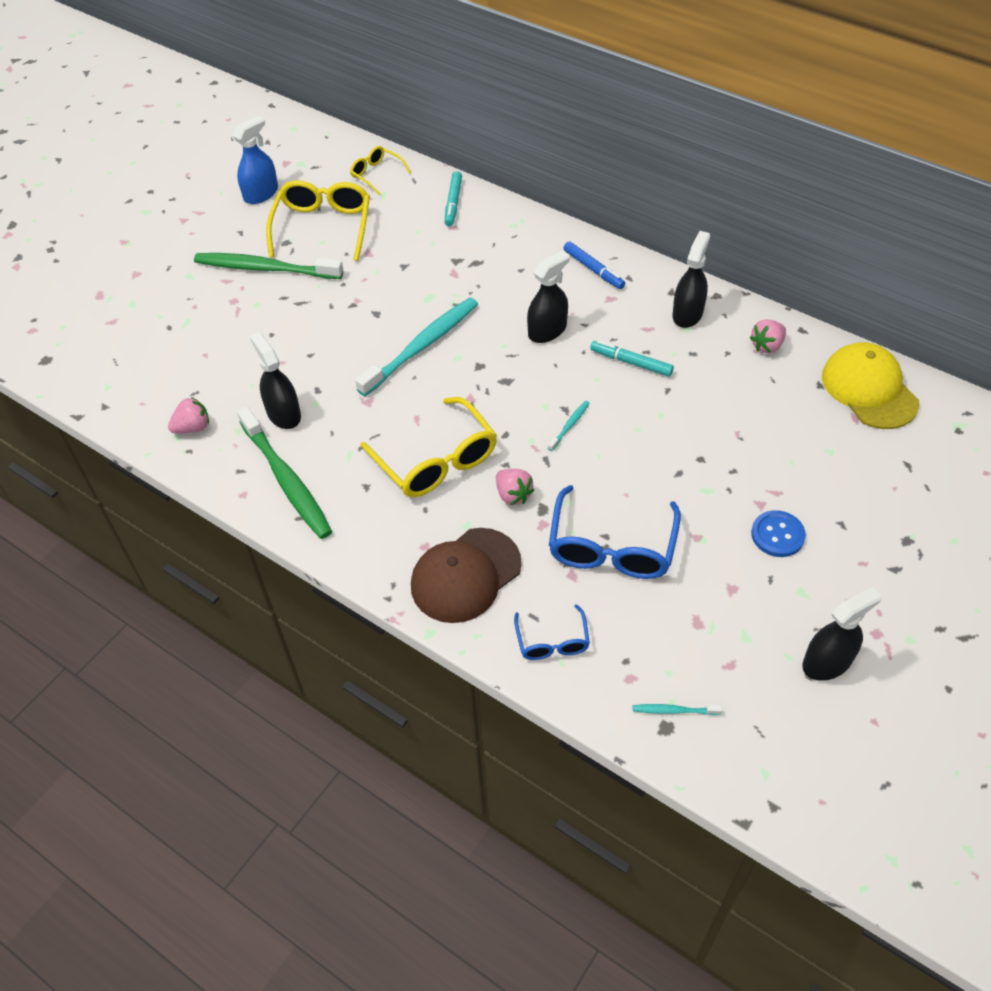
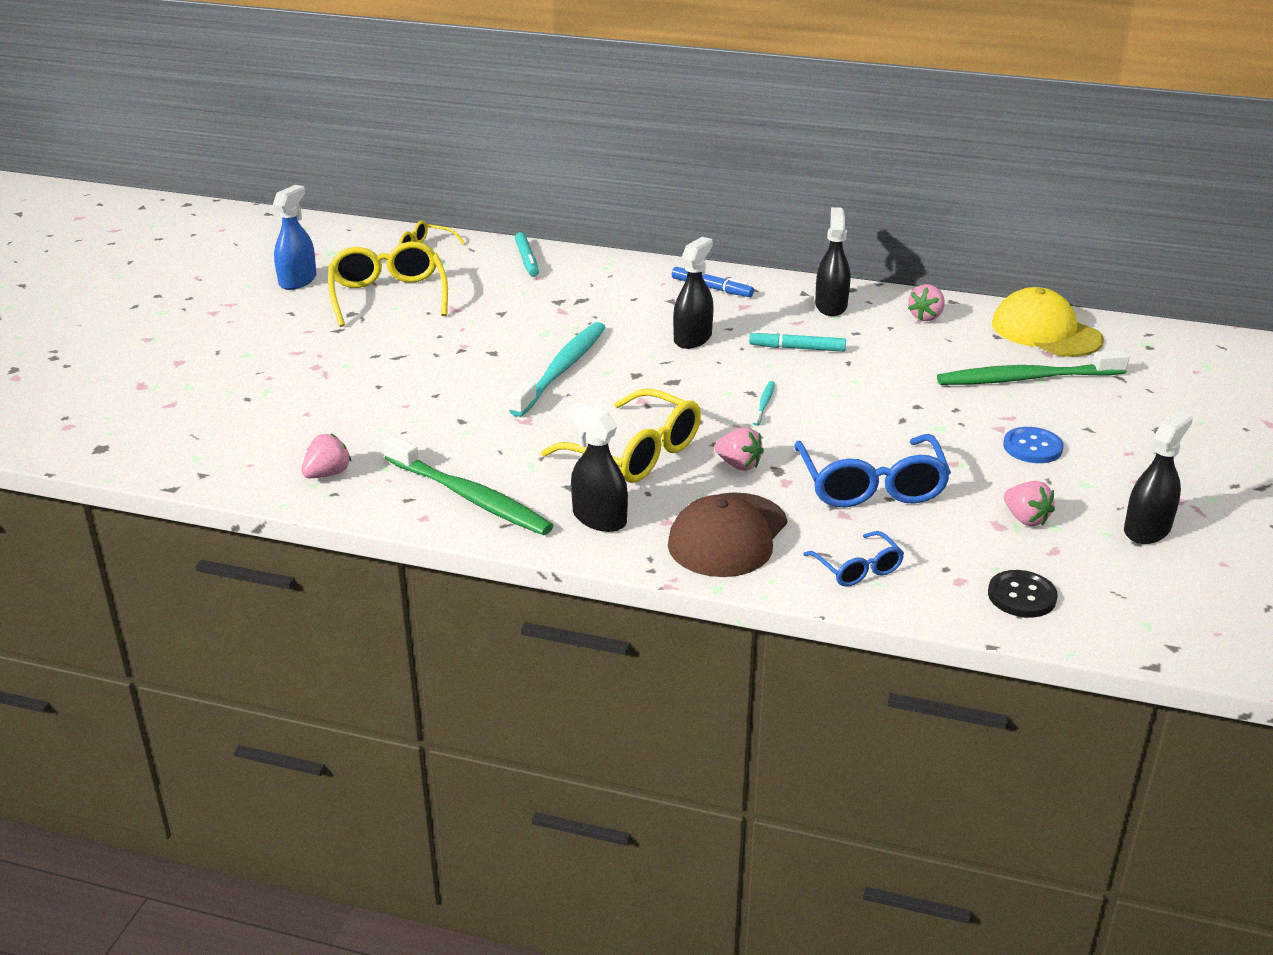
camera: 20 degrees left, 20 degrees down
(265, 268) = (338, 336): green toothbrush -> green toothbrush (1025, 378)
(283, 414) = (433, 445): black spray bottle -> black spray bottle (599, 518)
(673, 710) = (1021, 596): turquoise toothbrush -> black button
(725, 621) = (1025, 519): none -> pink strawberry

